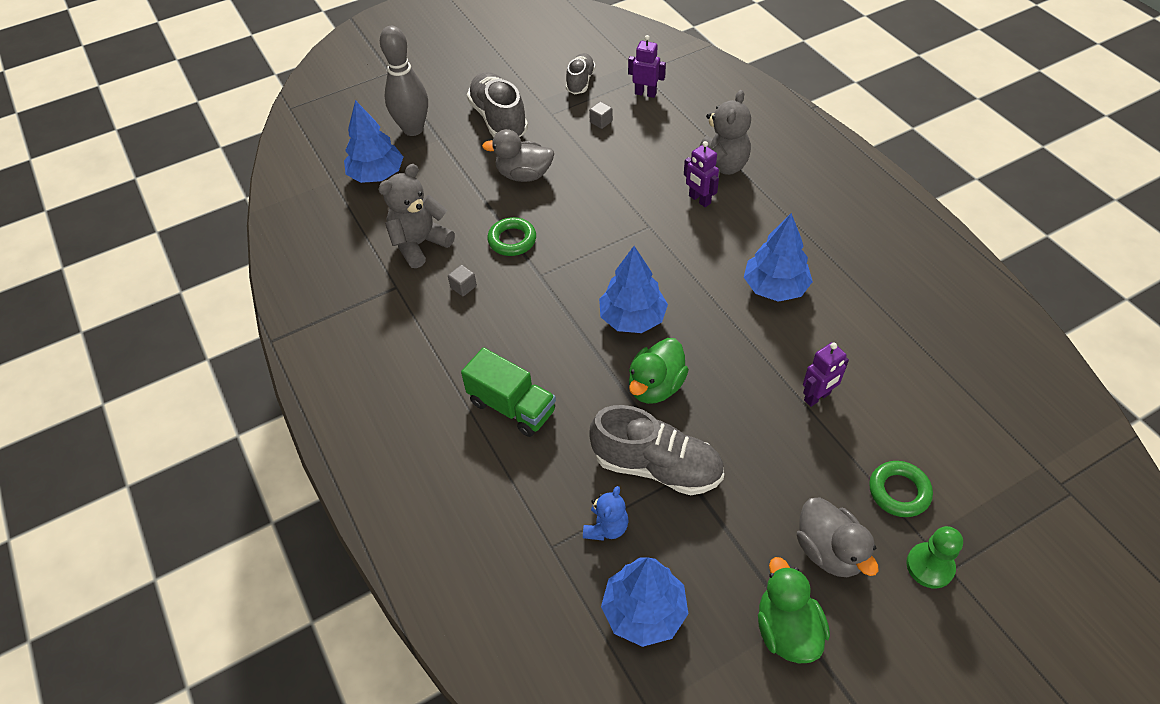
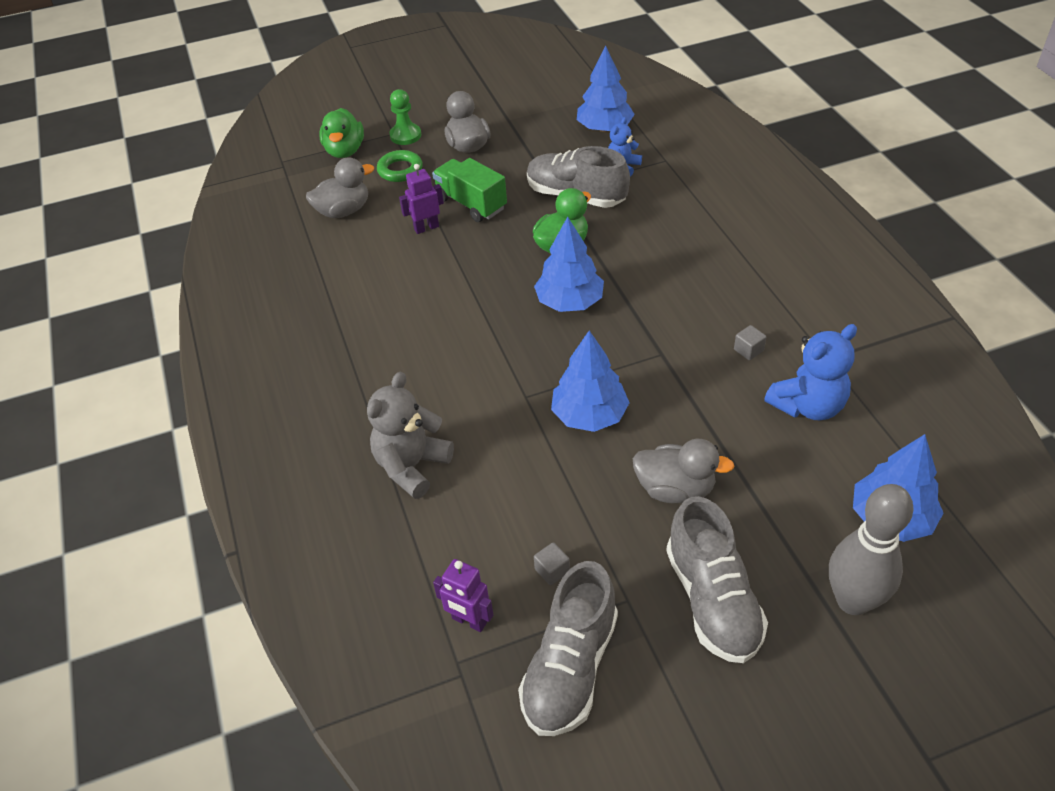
camera: 170 degrees left, 5 degrees down
(419, 244) = (808, 406): grey teddy bear -> blue teddy bear
(512, 240) = (692, 398): green ring -> none
(512, 406) = (694, 242): green truck -> green truck (471, 204)
(580, 81) = (570, 668): grey shoe -> grey shoe, size x1.67
(699, 200) = (455, 423): purple robot -> none
(775, 287) = (416, 316): blue tree -> blue tree (589, 415)
(787, 629) = (514, 116): green duck -> green duck (345, 151)
(929, 412) = (343, 211): none -> grey duck

